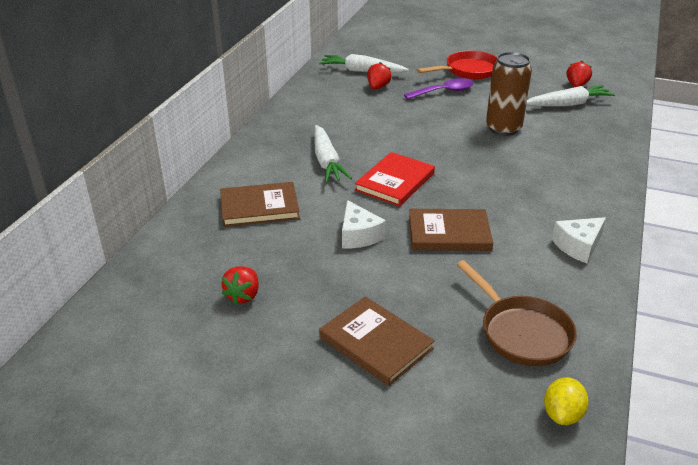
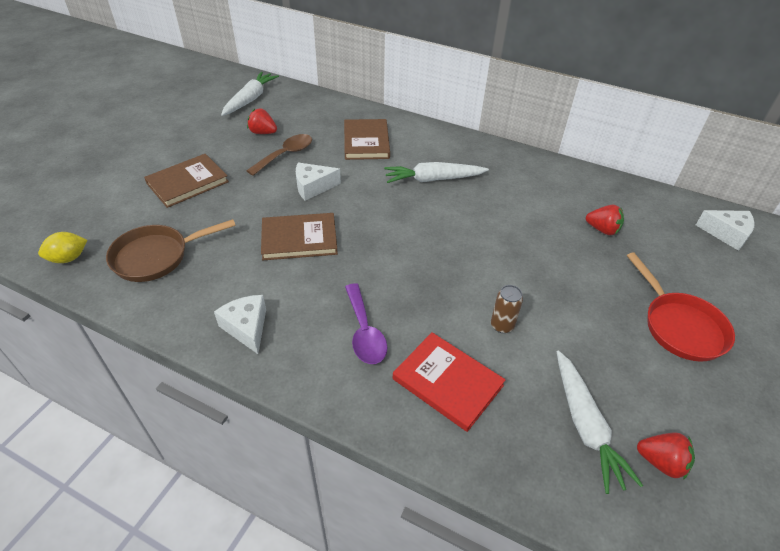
camera: 95 degrees right, 10 degrees up
(296, 266) = (286, 155): none -> brown spoon
(362, 71) = (645, 221): white carrot -> white carrot (250, 99)
(367, 47) = (726, 234): none -> white cheese
(395, 182) = (391, 217): red book -> red book (447, 382)
(444, 92) = (602, 287): purple spoon -> purple spoon (364, 332)
(449, 233) = (299, 239): brown book -> brown book turned 75 degrees clockwise
(503, 128) = (502, 325): brown can -> brown can, size x0.51
(562, 414) = (68, 258): yellow lemon -> yellow lemon turned 60 degrees counterclockwise

